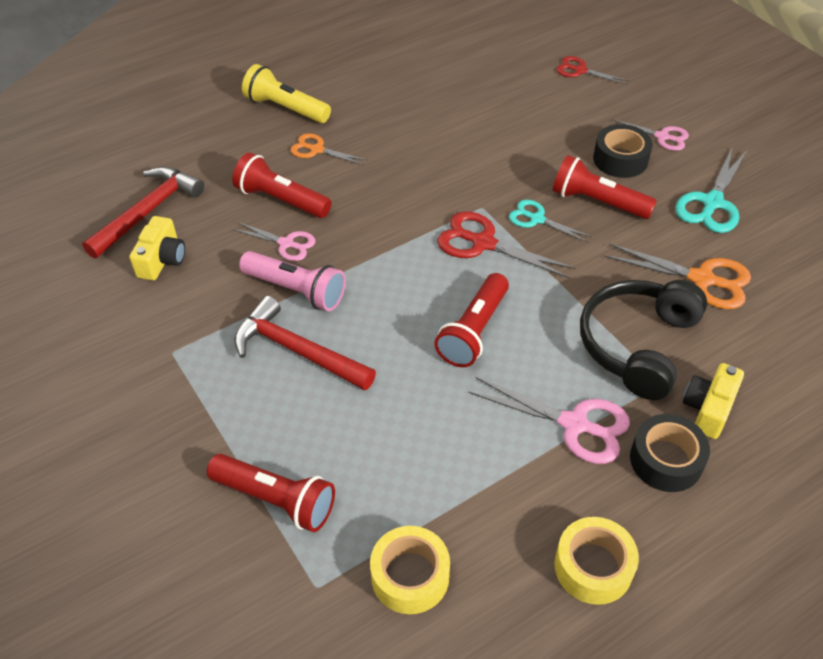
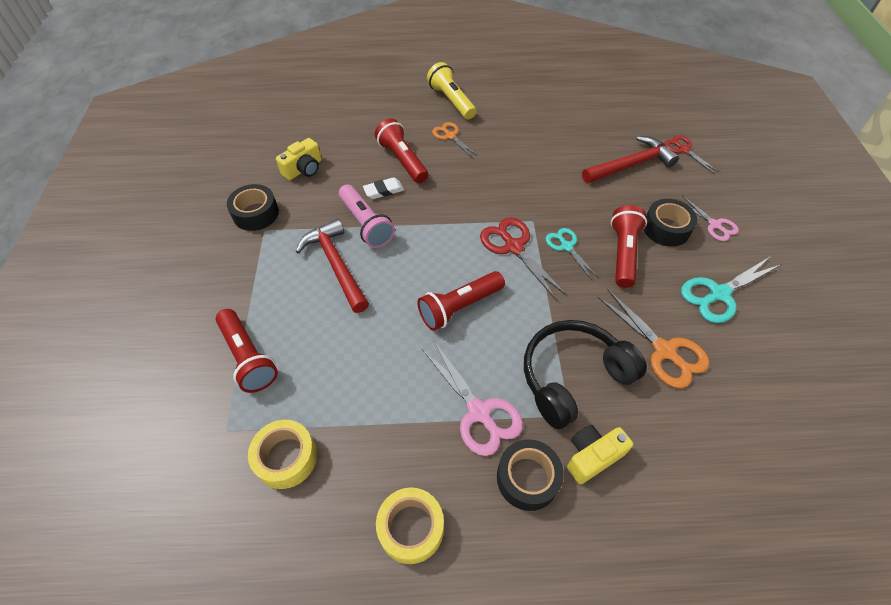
camera: 30 degrees right, 5 degrees up
(143, 338) = (255, 214): none -> black tape
(148, 211) = (319, 135): red hammer -> red hammer (630, 165)
(286, 244) = (383, 190): pink scissors -> white eraser
(597, 202) = (623, 253): red flashlight -> red flashlight turned 45 degrees clockwise

